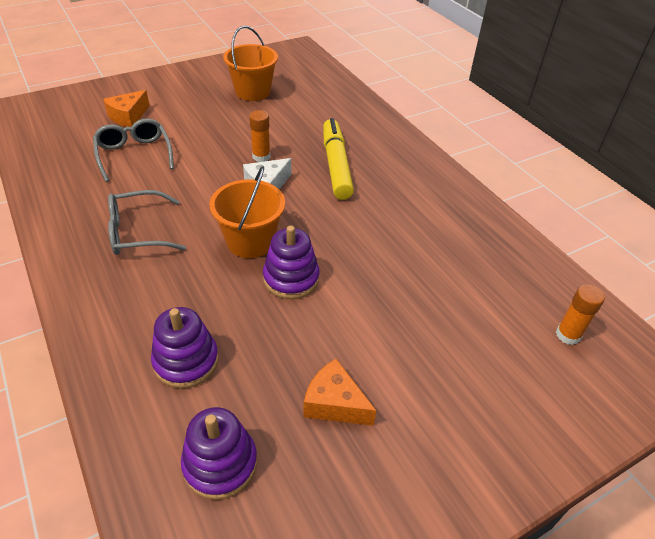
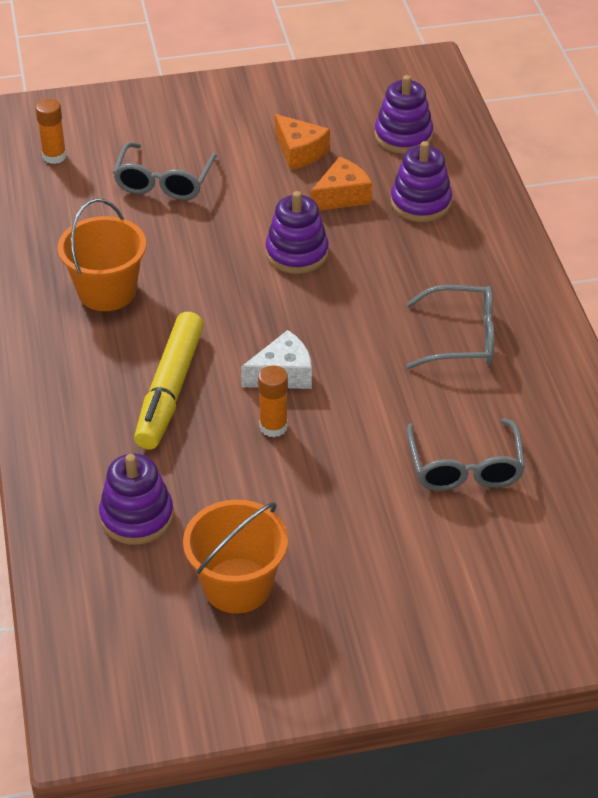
camera: 160 degrees left, 0 degrees up
(128, 116) = (474, 559): orange cheese -> orange cheese (342, 196)
(250, 241) = (328, 302): orange bucket -> orange bucket (107, 291)
(318, 108) = (137, 517): none -> purple stacking toy
(447, 329) = (164, 181): none -> grey glasses

